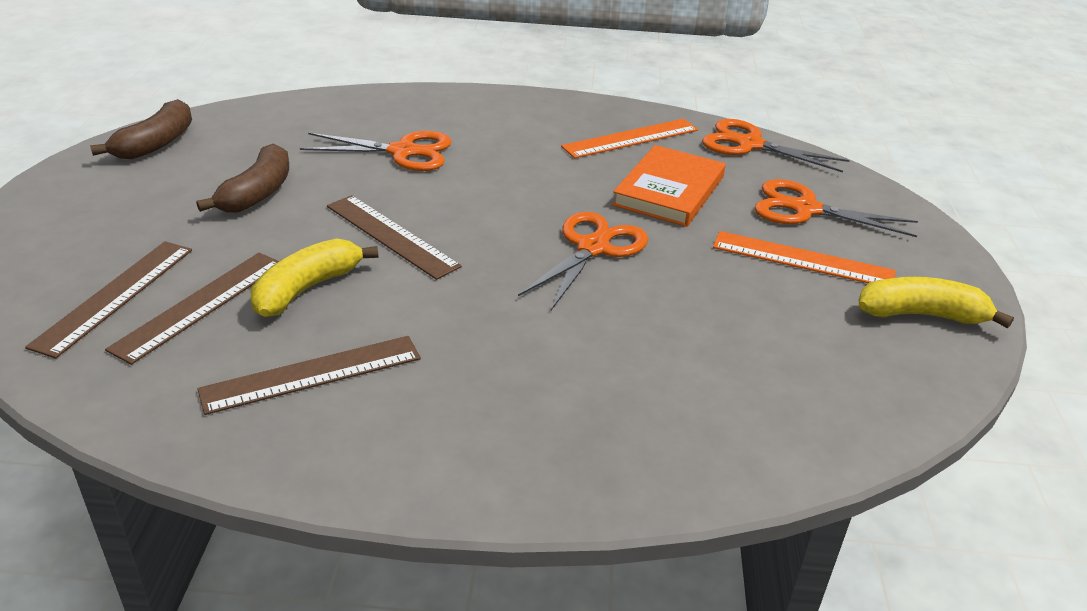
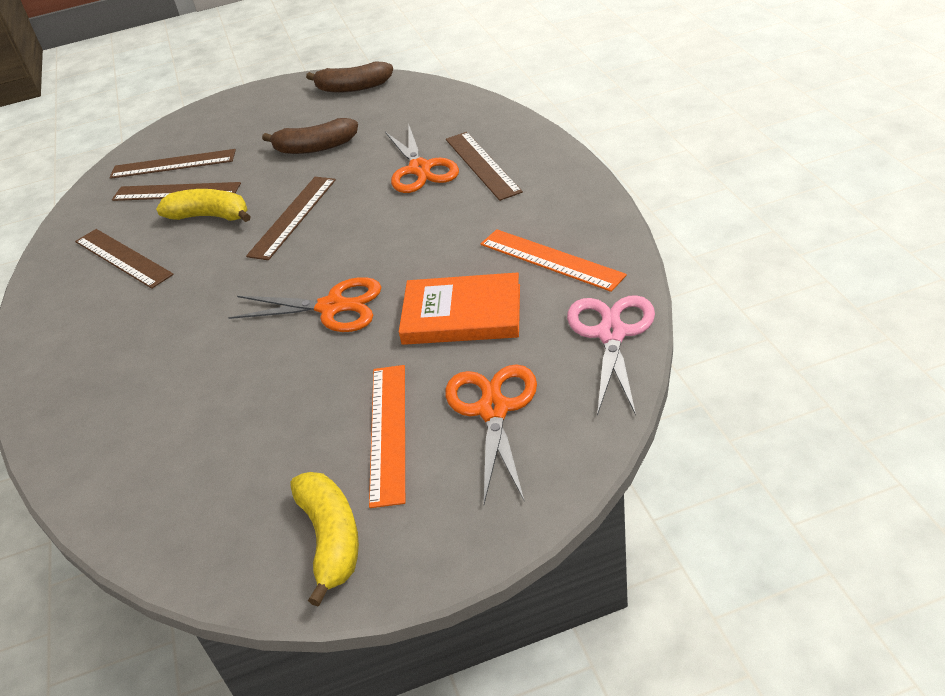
camera: 75 degrees right, 5 degrees up
(442, 125) = (482, 165): none -> brown ruler
(749, 144) = (611, 334): orange scissors -> pink scissors

